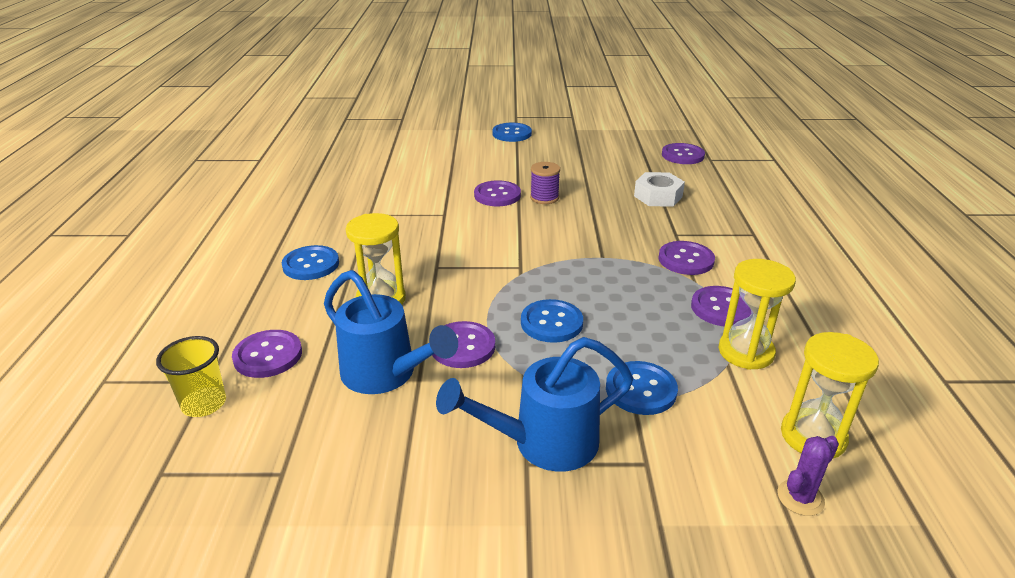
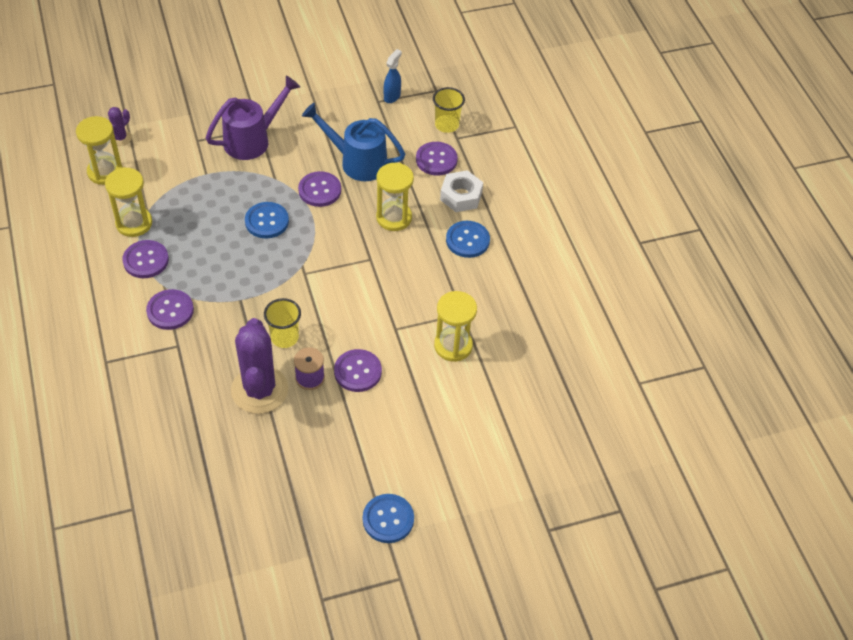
camera: 160 degrees right, 20 degrees up
(249, 477) = (392, 96): none -> blue spray bottle
(397, 197) = (453, 346): none -> yellow hourglass
(543, 443) = (253, 140): blue watering can -> purple watering can
(560, 224) = (284, 337): none -> yellow cup
(594, 197) = (259, 390): none -> purple cactus
(641, 390) = (202, 182): blue button -> none
(658, 196) = (195, 407): white nut -> white nut (461, 196)
(682, 155) = (166, 511): purple button -> none

